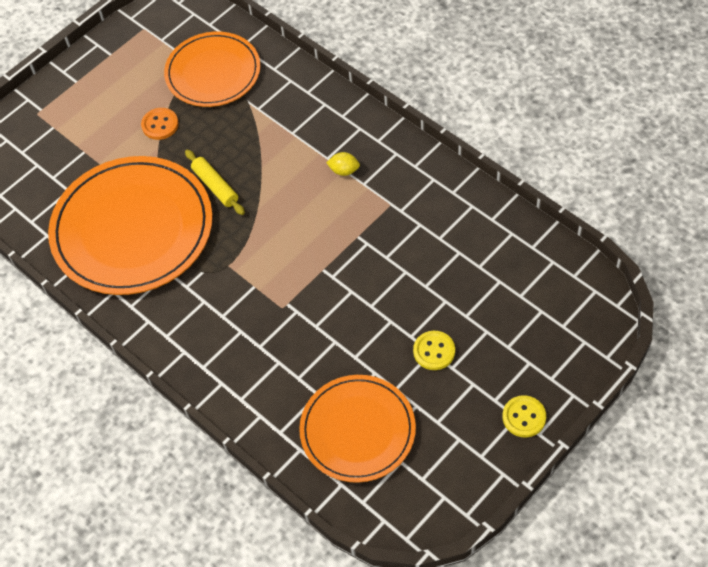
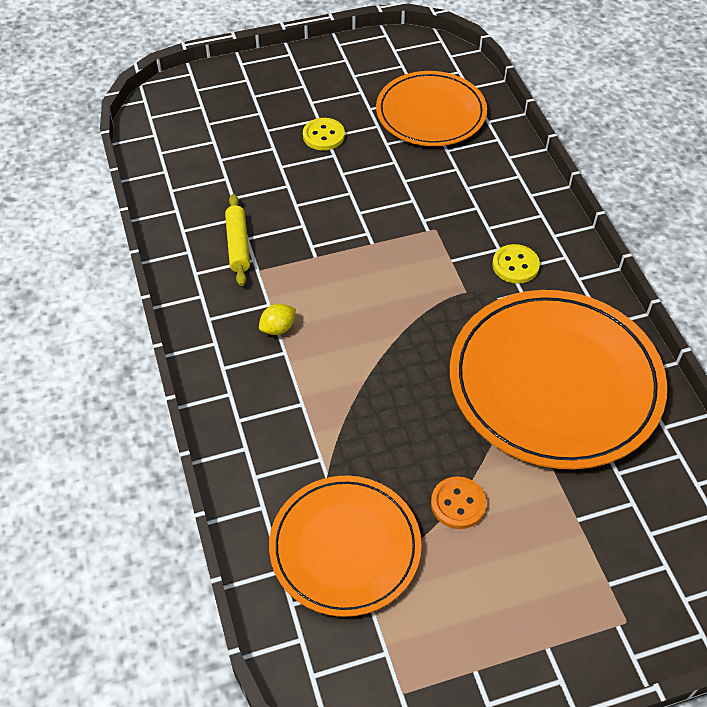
camera: 155 degrees left, 5 degrees down
(215, 186) = (432, 384): yellow rolling pin -> yellow rolling pin (238, 245)
(344, 170) = (278, 328): yellow lemon -> yellow lemon turned 75 degrees counterclockwise
(524, 417) = (292, 66): yellow button -> yellow button (515, 265)

